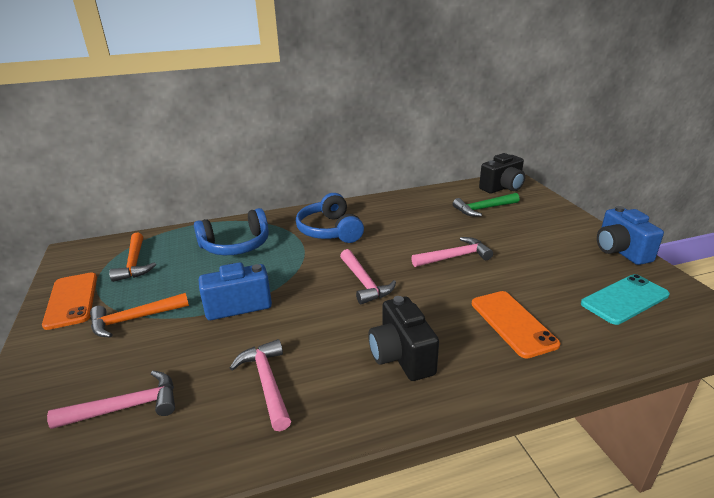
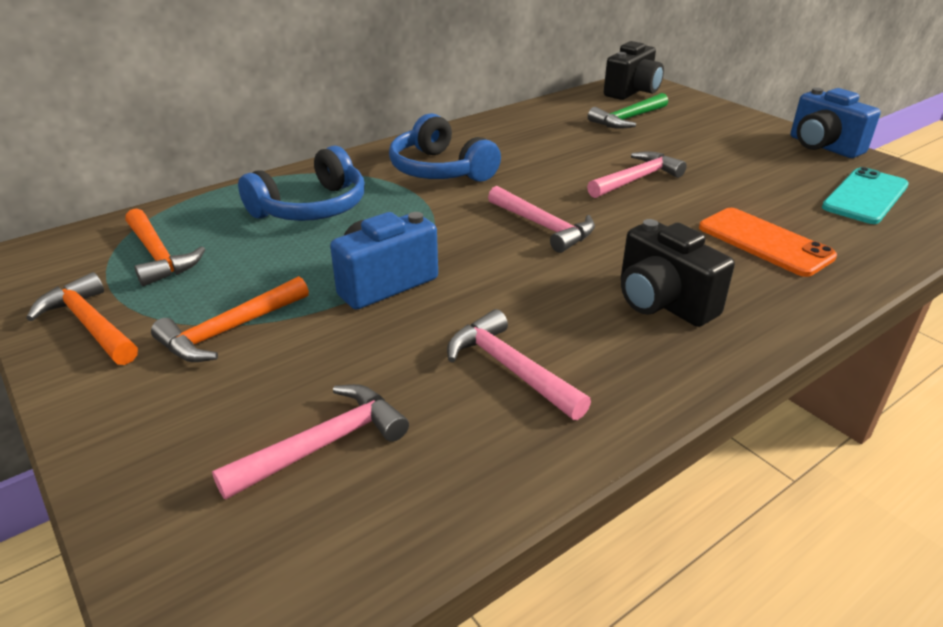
camera: 20 degrees left, 5 degrees up
(71, 300) = (90, 324): orange phone -> orange hammer

